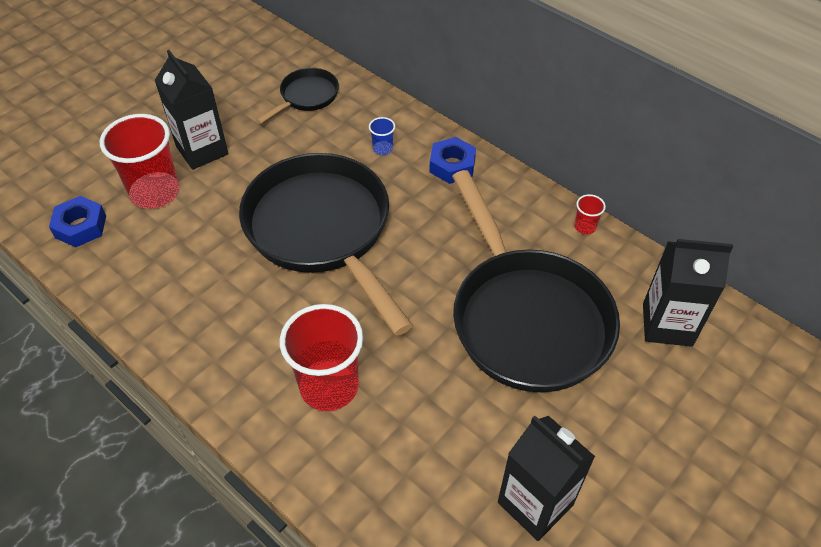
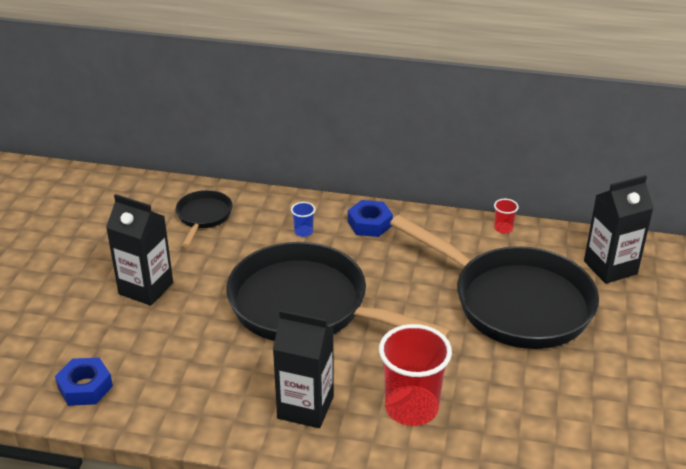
camera: 30 degrees left, 15 degrees down
(155, 192) = (132, 335): red cup -> none
(535, 503) = (621, 413): black carton -> black carton (305, 407)

